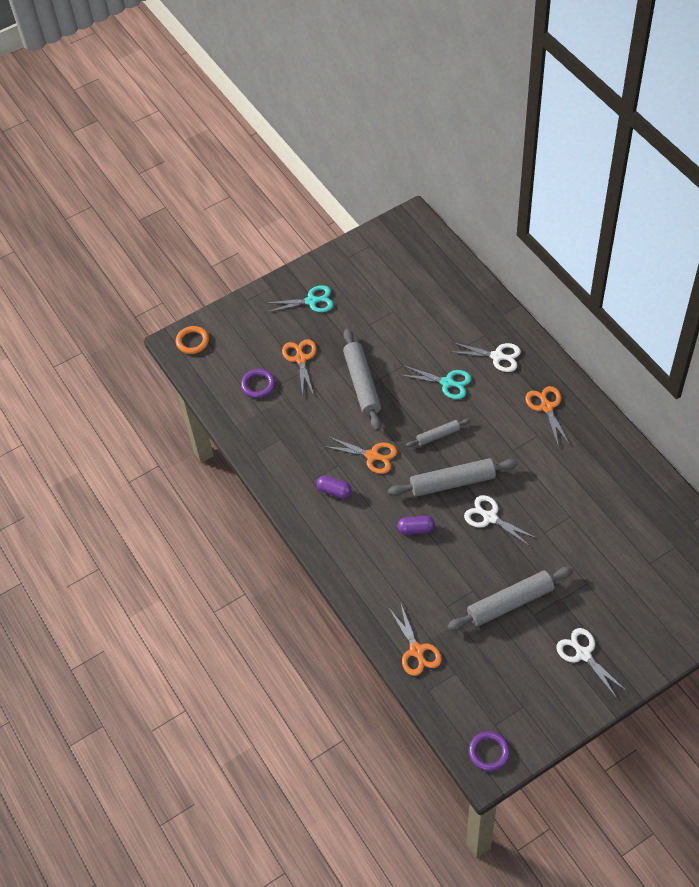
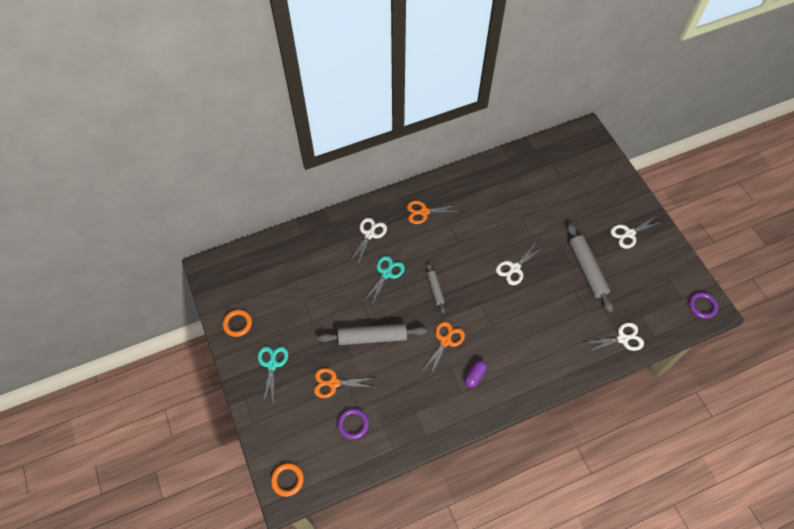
camera: 85 degrees left, 5 degrees up
(352, 261) = (237, 324): none -> orange ring
(416, 529) = (518, 320): purple capsule -> none
(416, 651) = (622, 339): orange scissors -> white scissors
(452, 482) = (480, 287): grey rolling pin -> none

